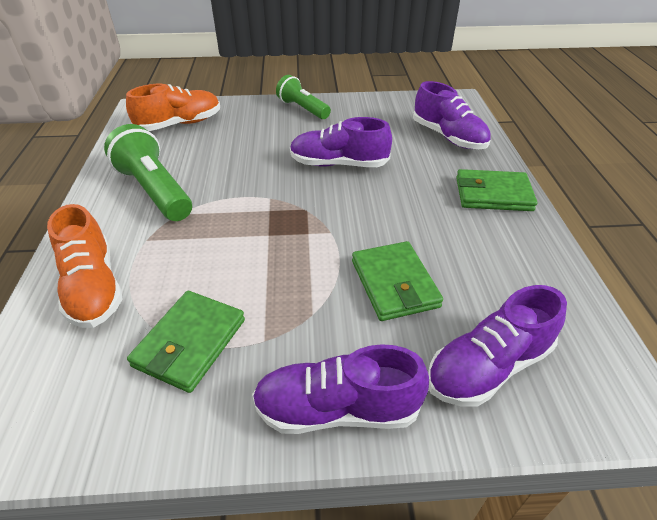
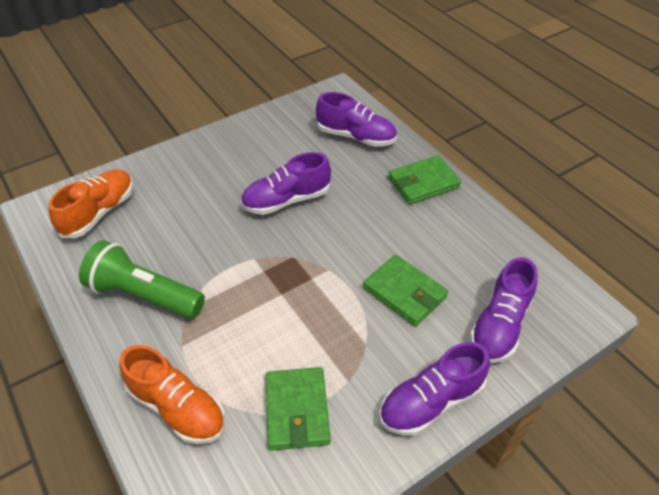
camera: 30 degrees left, 5 degrees up
(303, 109) = (208, 150): green flashlight -> none

